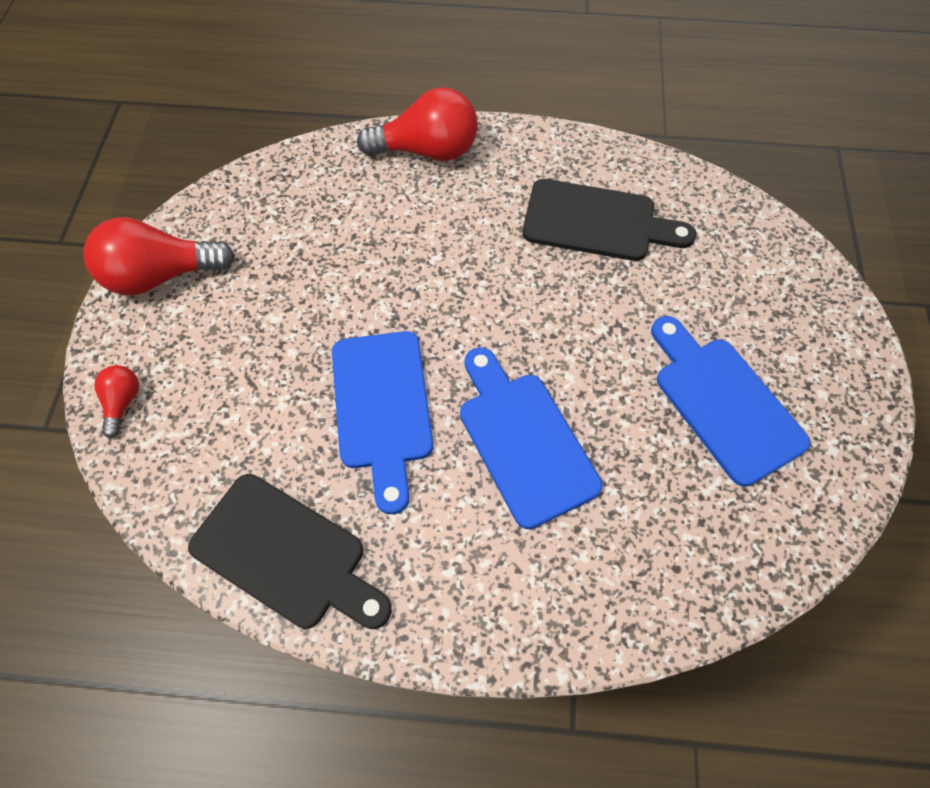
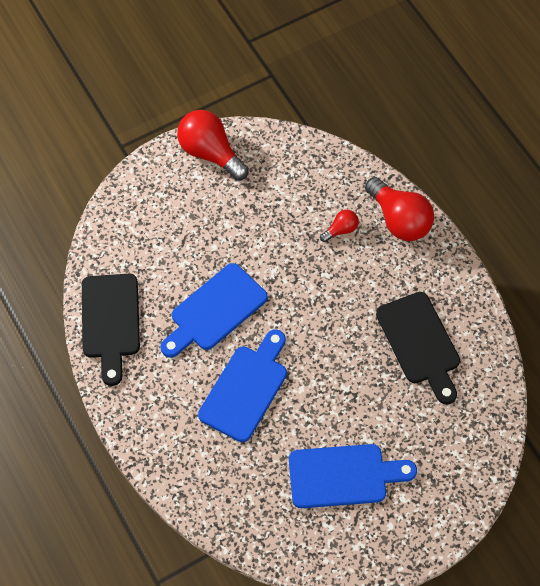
camera: 55 degrees right, 0 degrees up
(123, 402) = (131, 194): red light bulb -> red light bulb (341, 230)
(723, 403) = (343, 475): blue cutting board -> blue cutting board turned 60 degrees clockwise

